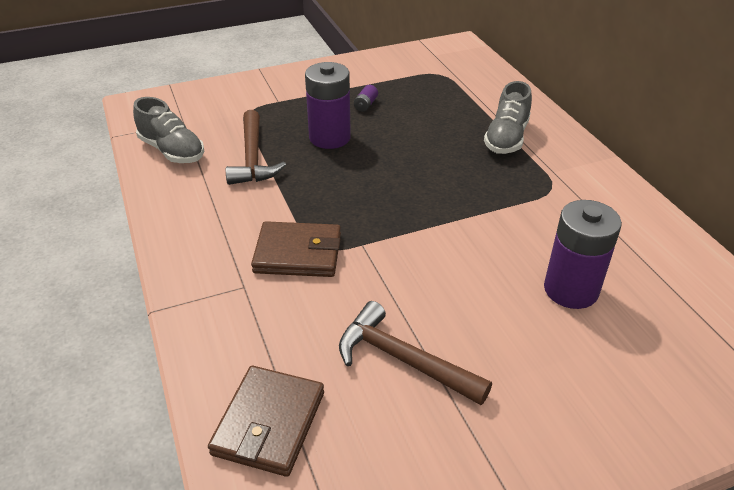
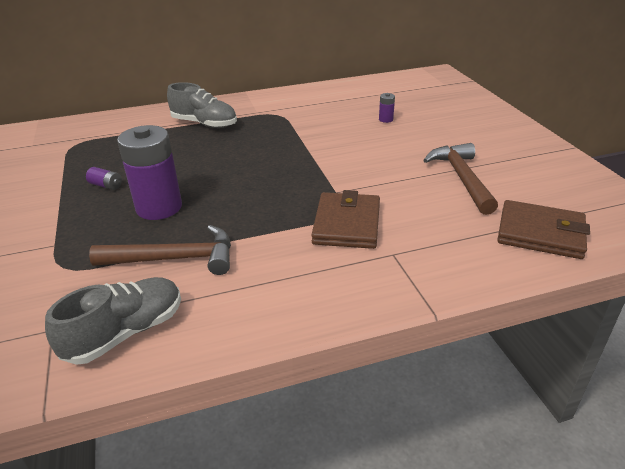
camera: 85 degrees left, 5 degrees down
(403, 359) = (461, 178): brown hammer -> brown hammer turned 135 degrees clockwise
(571, 290) = (386, 119): purple battery -> purple battery, size x0.41

